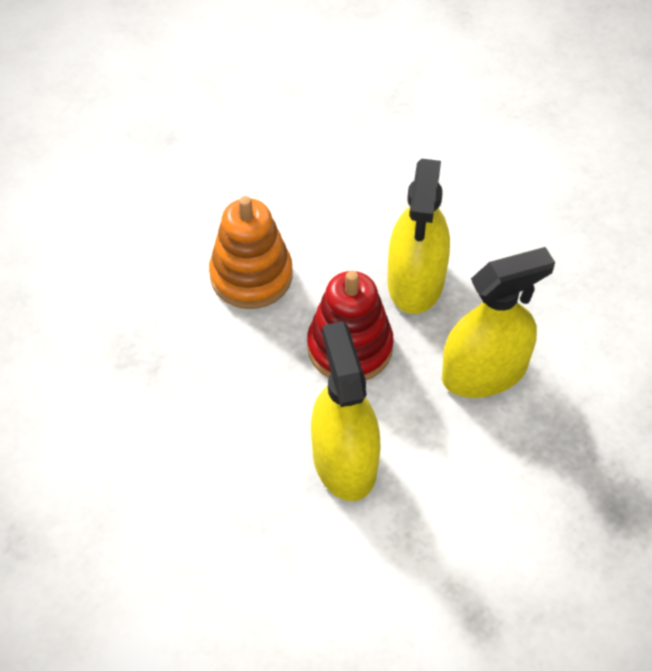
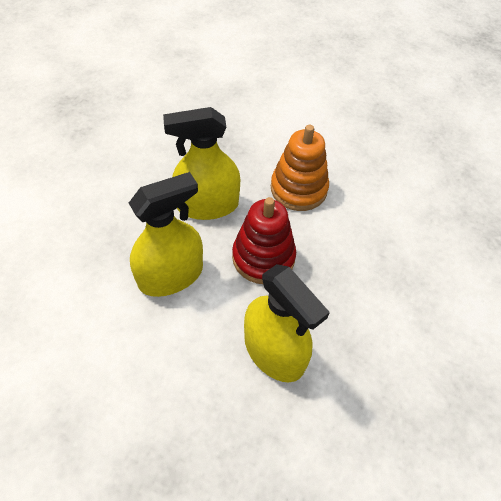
camera: 70 degrees right, 0 degrees up
(416, 281) = (338, 286): yellow spray bottle -> yellow spray bottle (207, 205)

